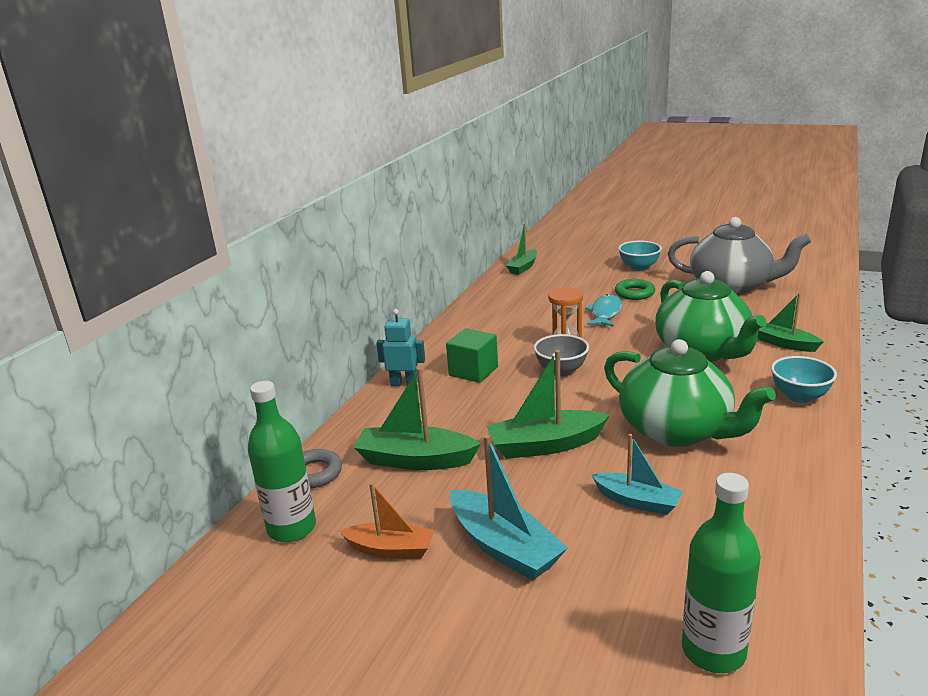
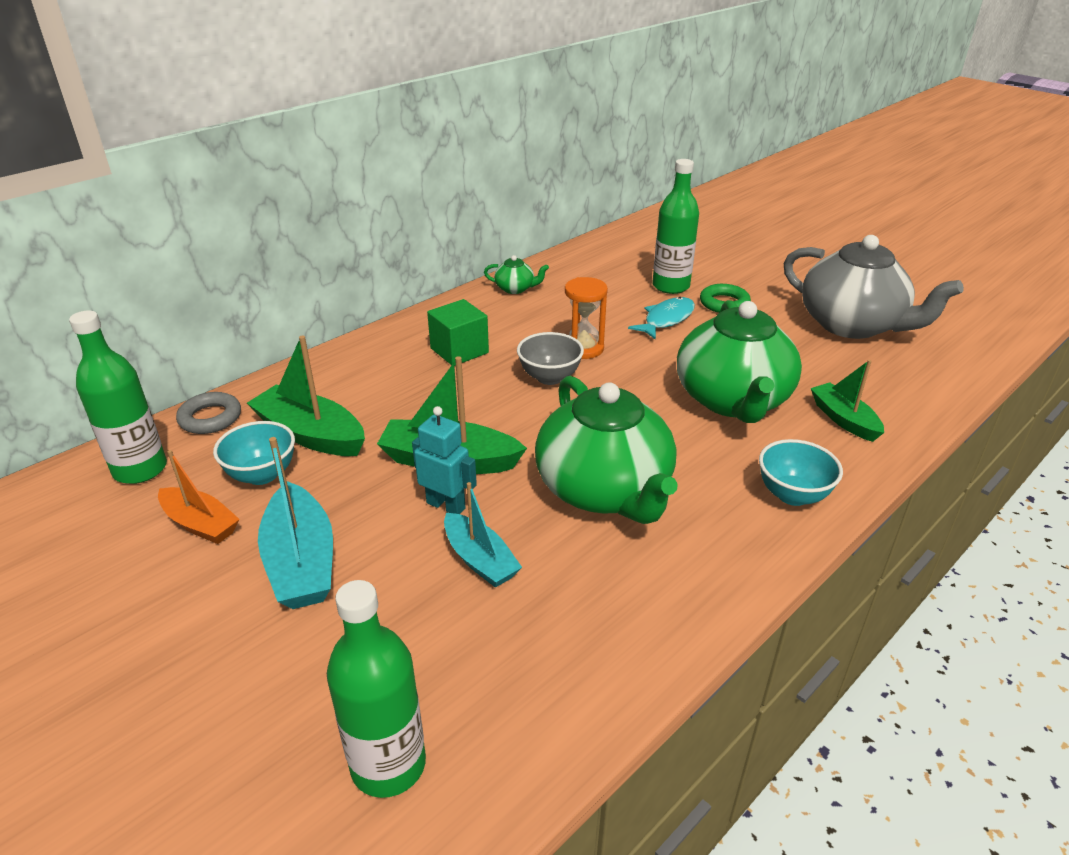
camera: 20 degrees right, 10 degrees up
(404, 384) = (379, 345): turquoise robot -> turquoise robot (446, 505)
(472, 319) = (515, 289): none -> green teapot
(523, 267) = (628, 239): green boat -> none
(586, 291) = (670, 286): none -> green bottle
(639, 267) = (761, 271): turquoise bowl -> turquoise bowl (262, 474)

